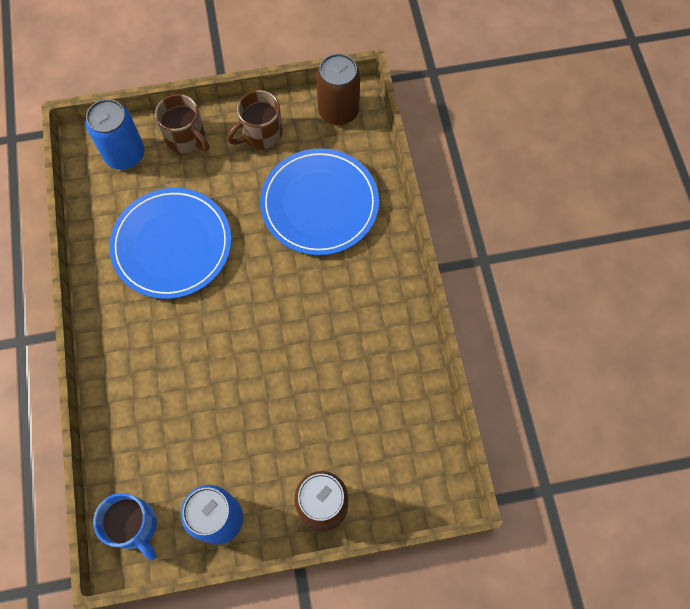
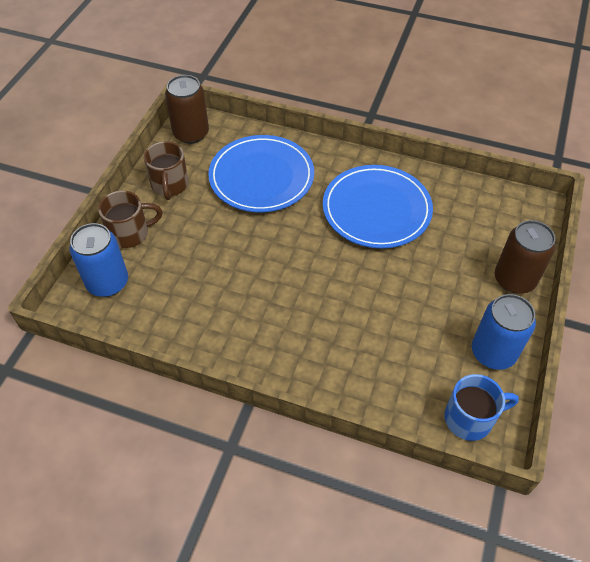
camera: 60 degrees left, 15 degrees down
(172, 245) = (224, 284): blue plate -> blue plate (376, 209)

